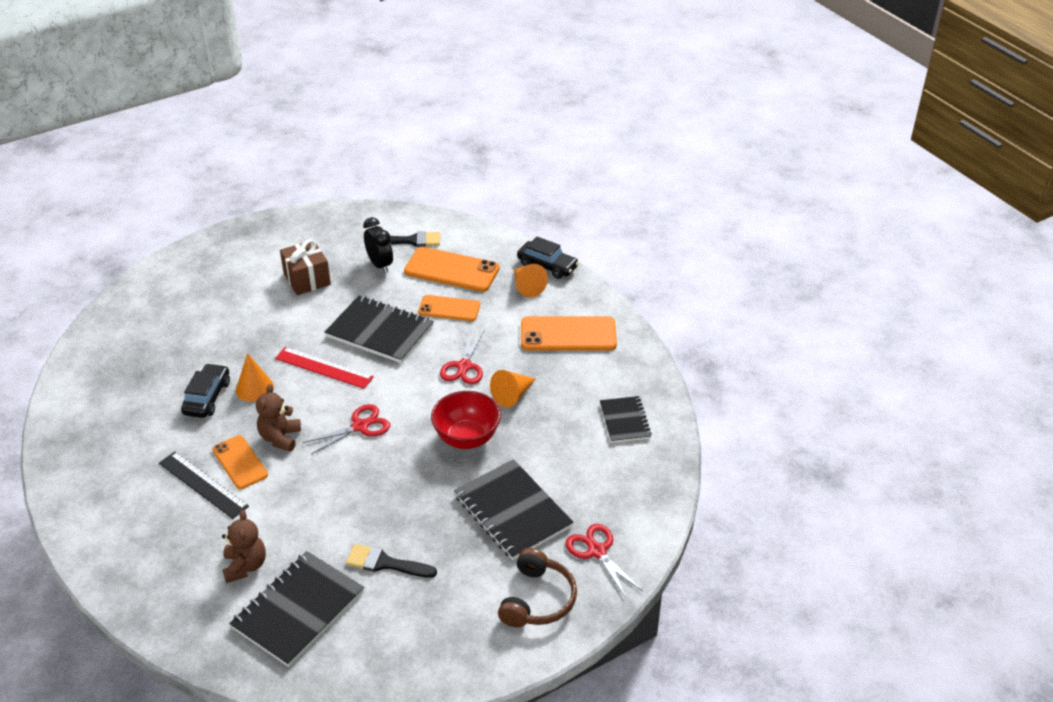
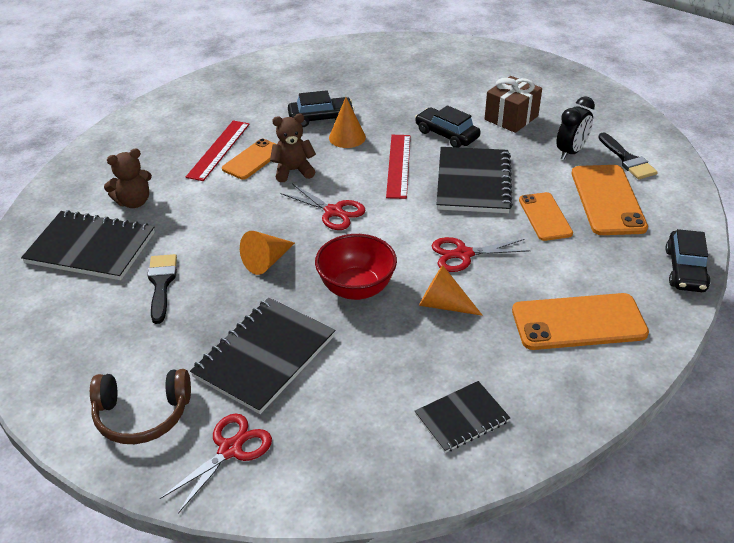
camera: 70 degrees right, 0 degrees up
(203, 485) = (218, 150): black ruler -> red ruler
(301, 325) = (446, 135): none -> black car
(527, 286) = (632, 264): orange cone -> orange cone (267, 261)
(568, 334) = (578, 322): orange phone -> orange phone turned 75 degrees counterclockwise

